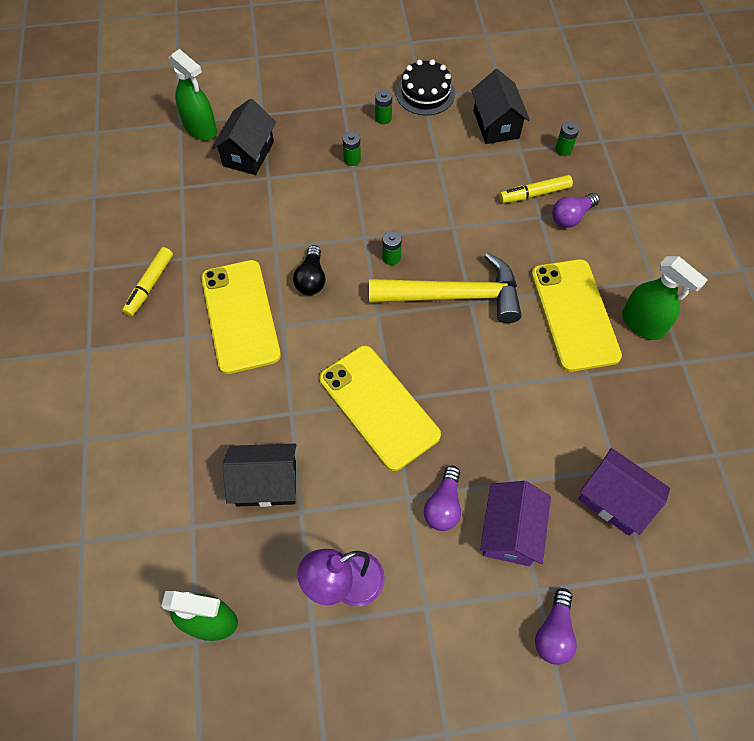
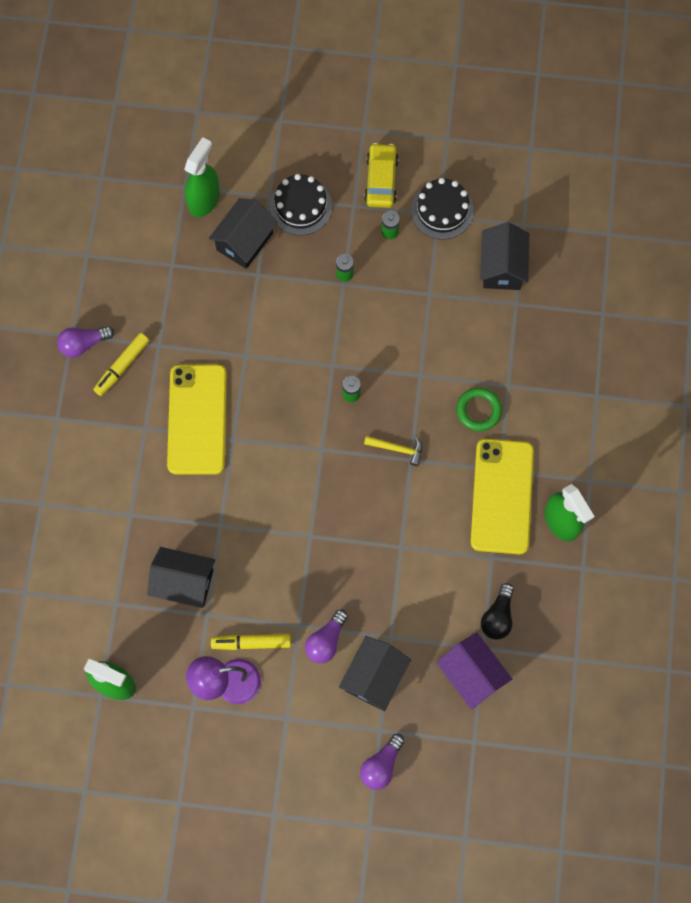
camera: 15 degrees right, 10 degrees up
(200, 129) = (204, 200): green spray bottle -> green spray bottle turned 120 degrees counterclockwise
(294, 116) = (300, 206): none -> black cake
(311, 279) = (271, 398): black light bulb -> black light bulb (497, 616)
(362, 82) = (381, 180): none -> yellow car
(378, 407) = (297, 539): yellow phone -> none
(454, 296) = (397, 449): yellow hammer -> yellow hammer, size x0.41
(510, 531) = (374, 677): purple house -> black house
(521, 244) = (478, 410): none -> green ring
(534, 194) = (511, 358): yellow marker -> yellow marker (251, 643)
(563, 150) = (559, 314): green battery -> none
(571, 217) = (538, 393): purple light bulb -> purple light bulb (83, 344)

